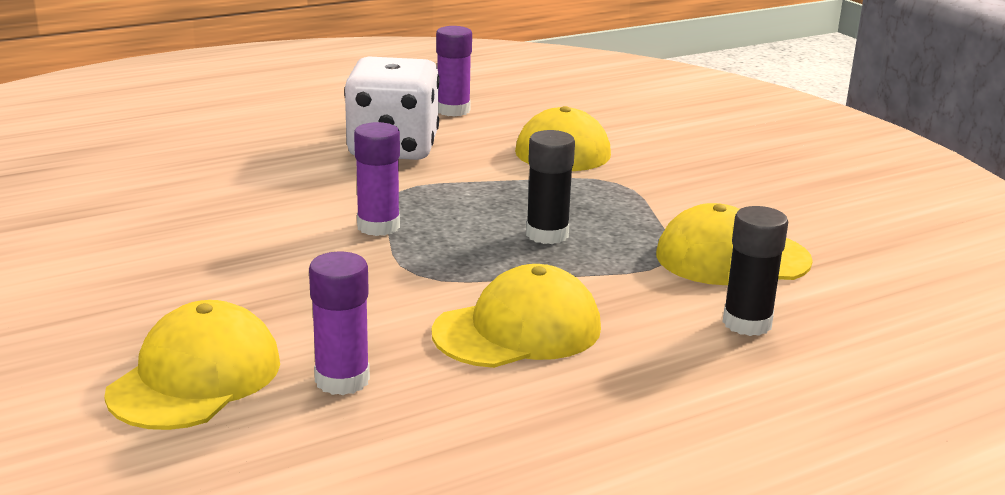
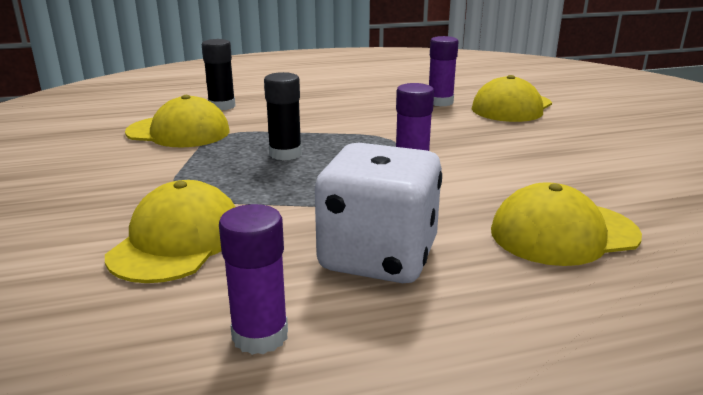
camera: 165 degrees left, 0 degrees up
(517, 330) = (345, 111): yellow cap -> yellow cap (563, 233)

